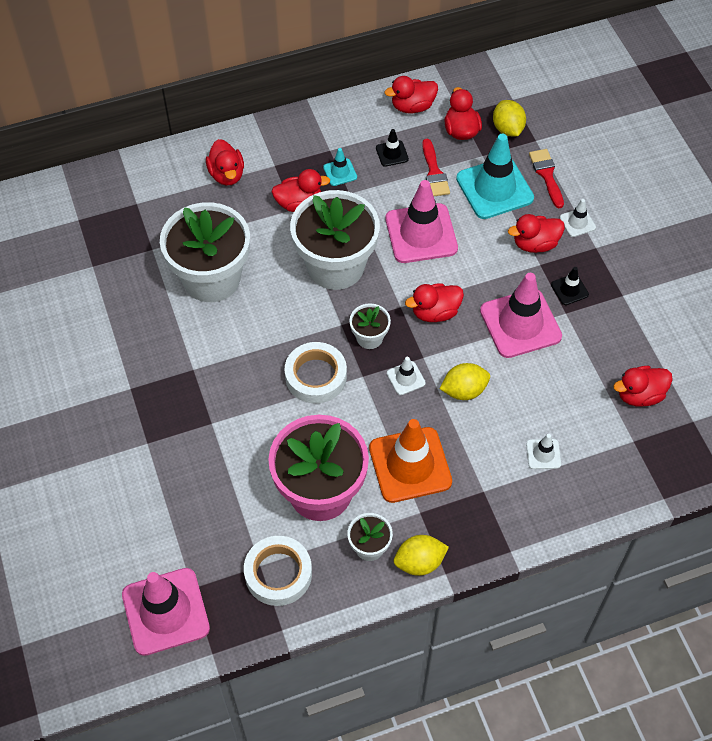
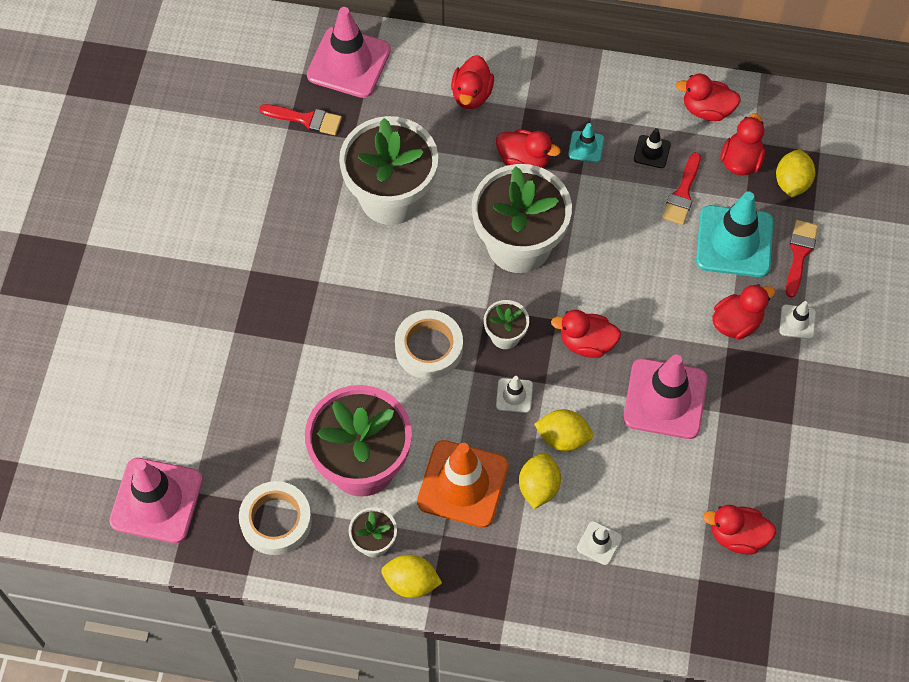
camera: 30 degrees right, 5 degrees up
(103, 252) = (306, 119): none -> red brush
(421, 233) = (626, 253): pink traffic cone -> pink traffic cone (349, 63)
(470, 436) = (538, 487): none -> yellow lemon
(535, 244) = (737, 323): red duck -> red duck turned 135 degrees clockwise
(569, 289) = (740, 389): black traffic cone -> none

